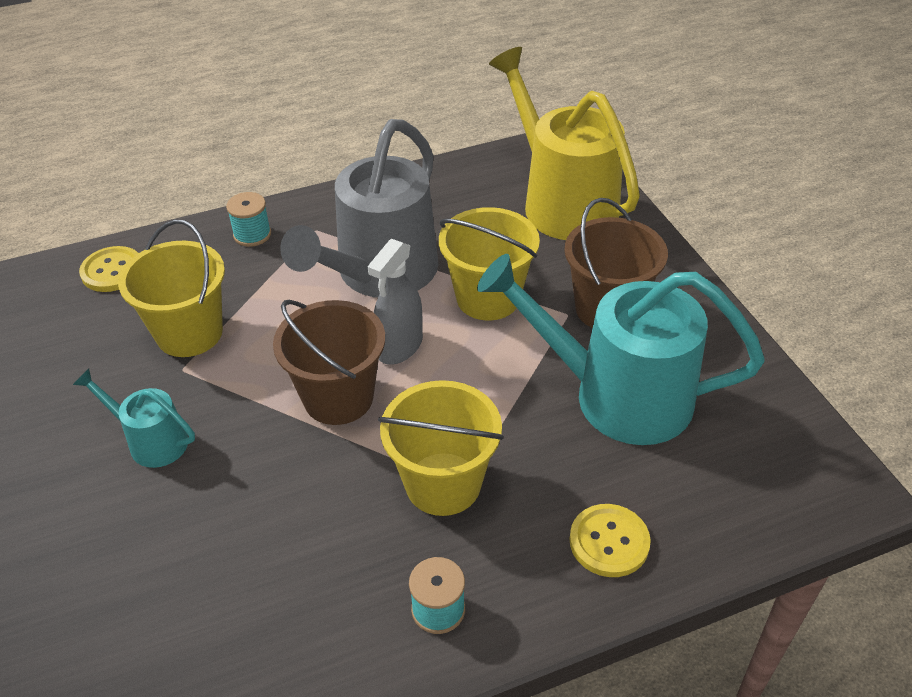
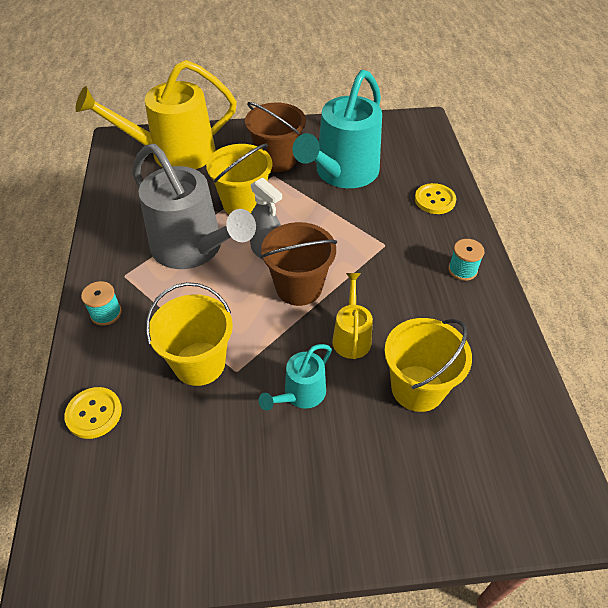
camera: 75 degrees left, 5 degrees up
(258, 477) = (351, 336): none -> yellow watering can
(443, 484) = (382, 252): yellow bucket -> yellow bucket (417, 388)

